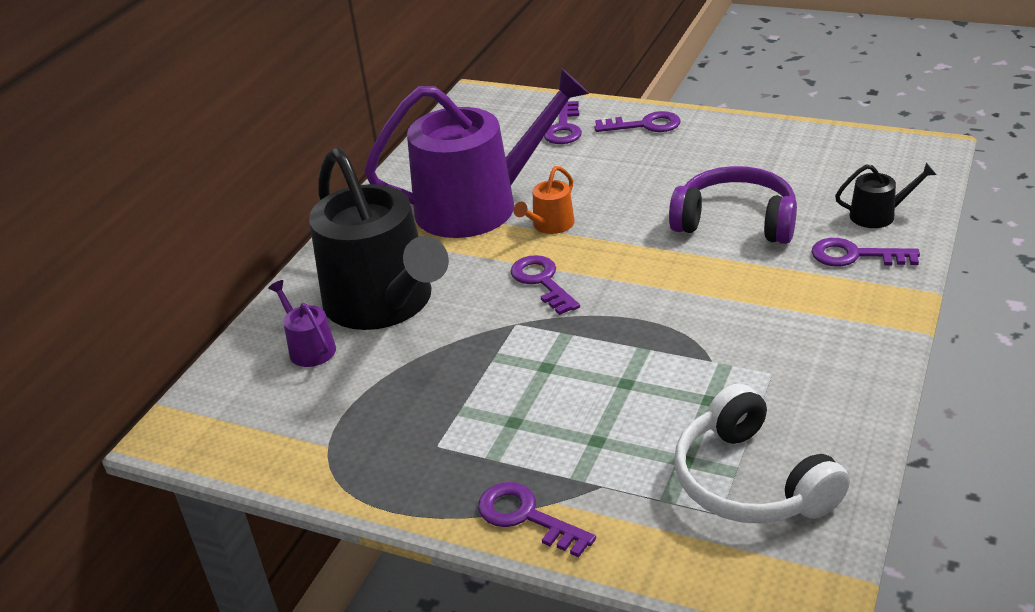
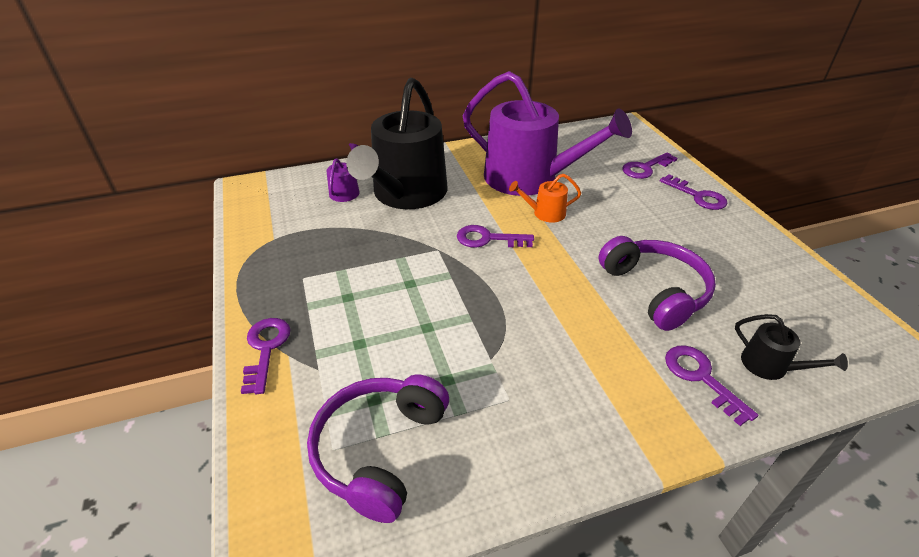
camera: 45 degrees right, 5 degrees up
(542, 282) = (488, 239): purple key -> purple key turned 105 degrees counterclockwise
(751, 481) = (379, 450): white headphones -> purple headphones

